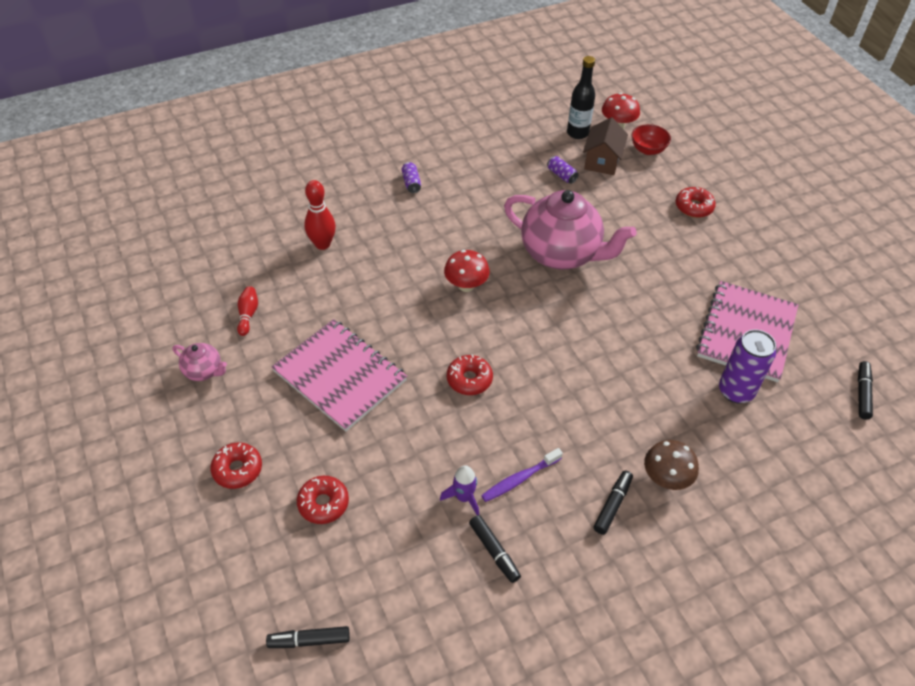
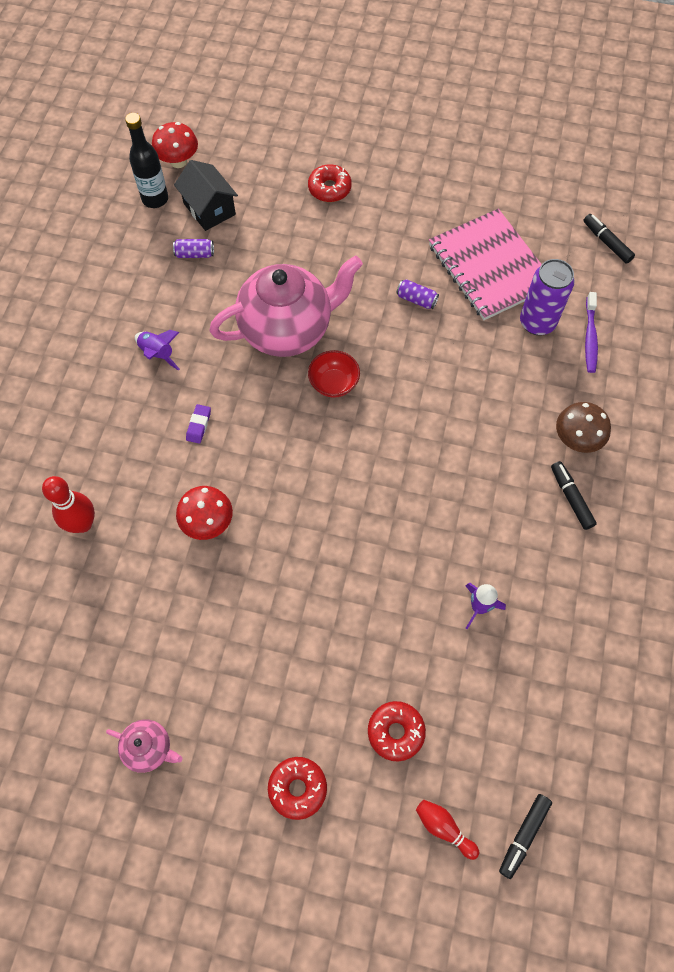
camera: 50 degrees left, 15 degrees up
(204, 371) = (149, 748): pink teapot -> pink teapot turned 45 degrees clockwise
(248, 315) = (112, 658): red bowling pin -> red bowling pin (444, 828)
(340, 376) = (265, 621): pink notebook -> none
(411, 183) = (78, 385): purple can -> purple can (416, 299)
(443, 254) = (199, 425): none -> purple eraser
(466, 285) = (253, 434): red mushroom -> red mushroom (208, 522)
(469, 379) = (362, 512): red donut -> none
(471, 204) = (158, 354): none -> purple rocket
(494, 551) = (547, 621): black marker -> none
(519, 479) = (494, 549): purple toothbrush -> purple toothbrush (590, 337)
(602, 161) = (209, 209): brown house -> black house
(648, 150) = (231, 164): red bowl -> red bowl (334, 383)

